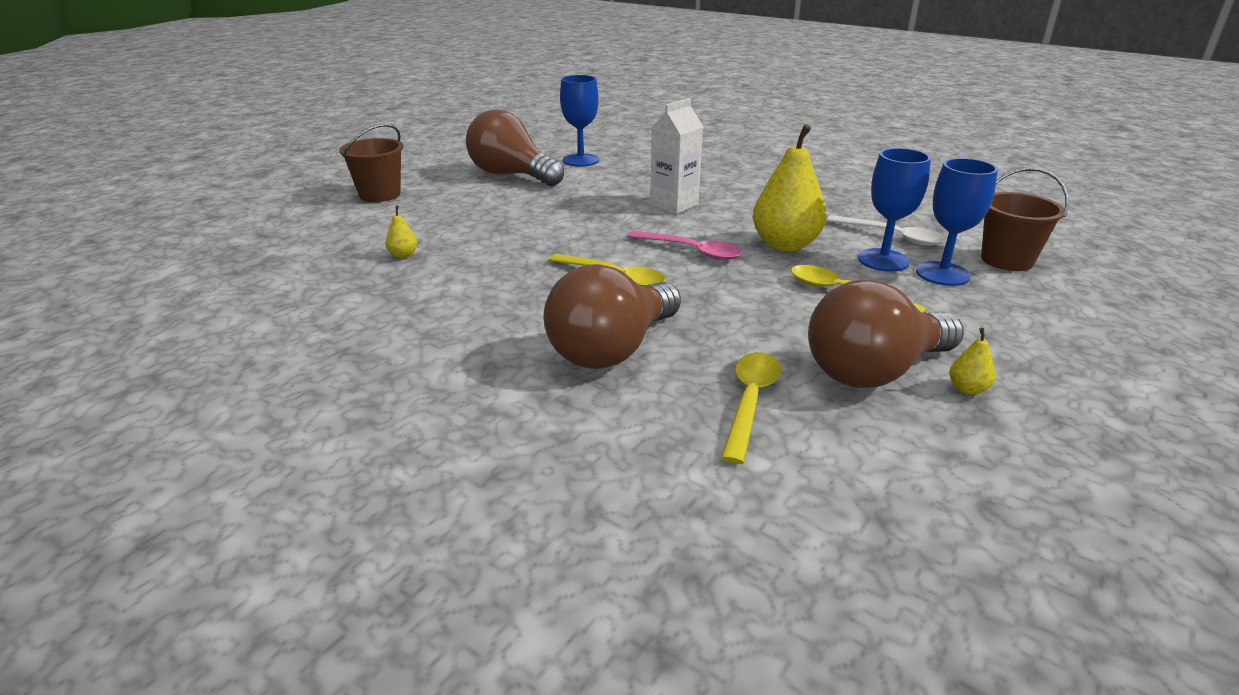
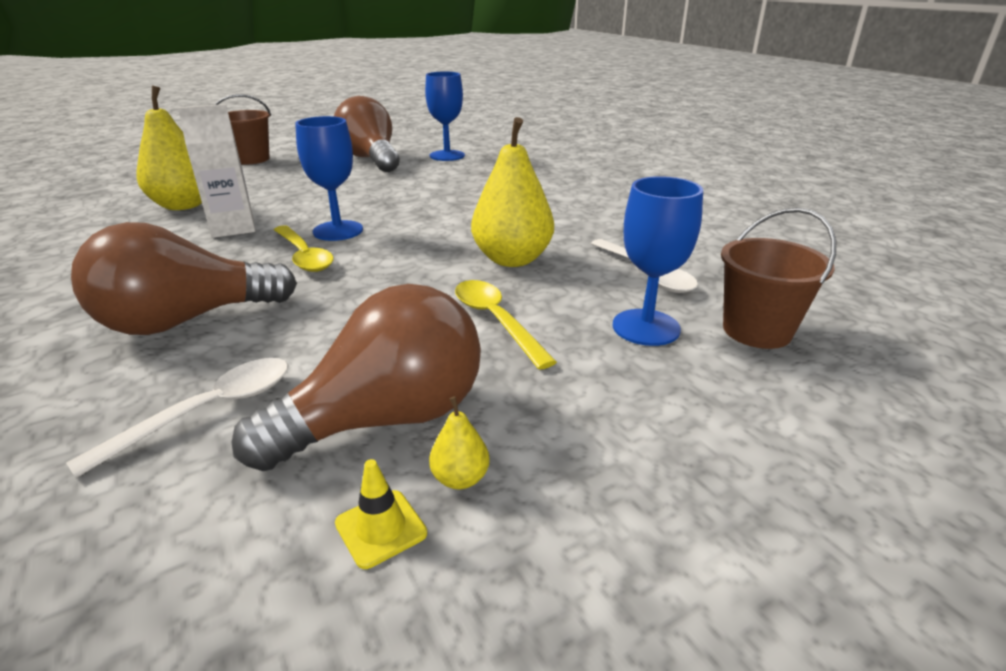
camera: 25 degrees right, 0 degrees up
(403, 255) = (184, 205): yellow pear -> yellow pear, size x2.38
(674, 205) = (465, 204): white carton -> white carton (233, 228)
(691, 251) = (411, 247): pink spoon -> none
(750, 402) = (208, 411): yellow spoon -> white spoon
(874, 371) = (386, 419): brown light bulb -> brown light bulb turned 150 degrees clockwise
(883, 260) = (595, 297): blue goblet -> blue goblet (338, 231)
(965, 426) = (381, 528): none -> yellow traffic cone

